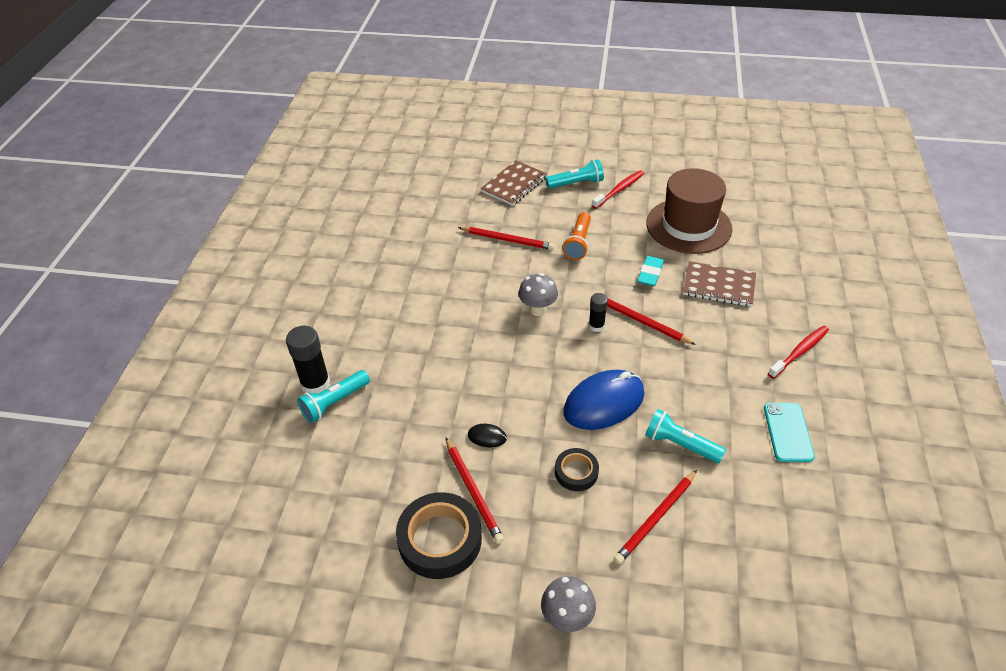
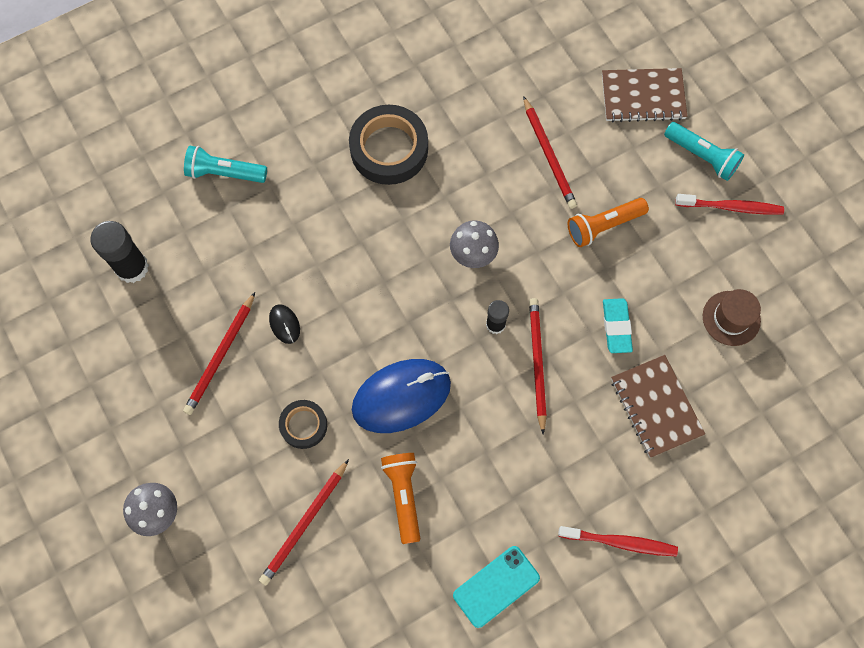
camera: 50 degrees right, 25 degrees up
(315, 384) = (232, 140): black glue stick -> black glue stick (132, 267)
(440, 539) = (157, 365): black tape -> black tape (389, 149)
(604, 402) = (401, 396): blue mouse -> blue mouse turned 45 degrees counterclockwise
(650, 274) = (616, 327): turquoise eraser -> turquoise eraser turned 75 degrees counterclockwise
(656, 518) = (305, 524): red pencil -> red pencil turned 60 degrees counterclockwise
(680, 444) = (403, 495): turquoise flashlight -> orange flashlight
(688, 226) = (731, 318): brown hat -> brown hat, size x0.49

